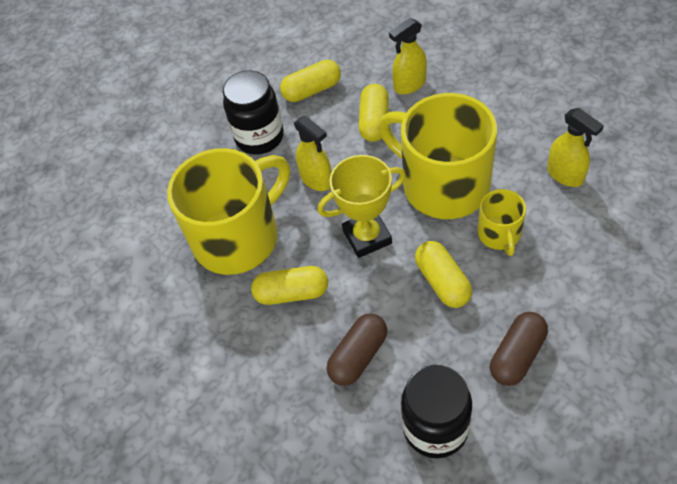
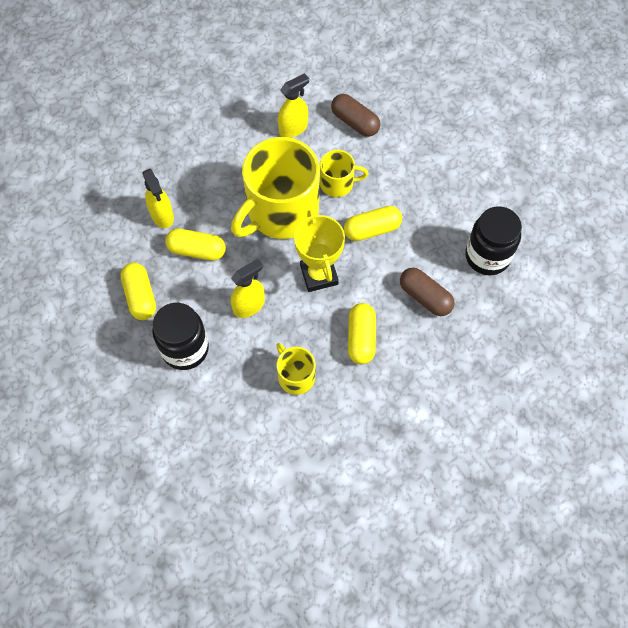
camera: 90 degrees left, 10 degrees up
(238, 237) = (295, 376): yellow mug -> yellow mug, size x0.48
(517, 355) = (440, 196): brown capsule -> brown capsule (354, 122)

